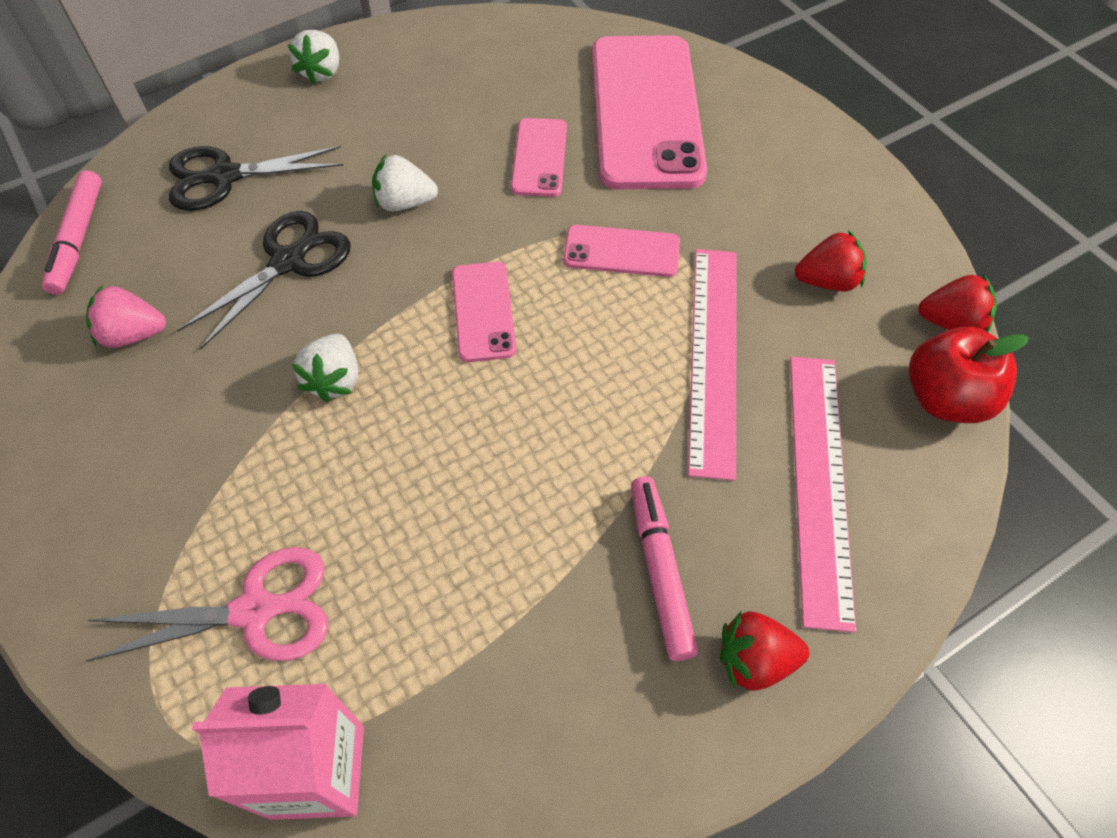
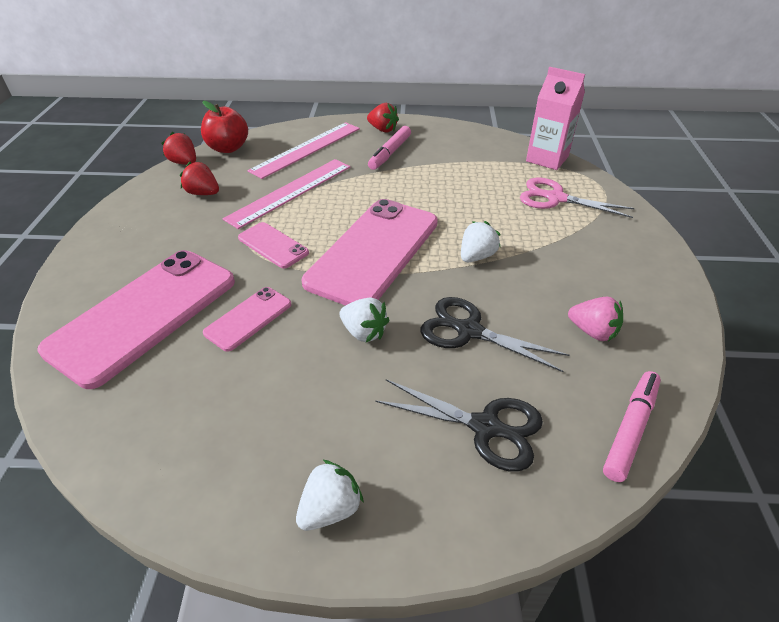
camera: 145 degrees left, 15 degrees down
(289, 261) = (468, 331): black scissors -> black scissors turned 45 degrees clockwise
(483, 311) = (374, 252): pink phone -> pink phone, size x2.11

